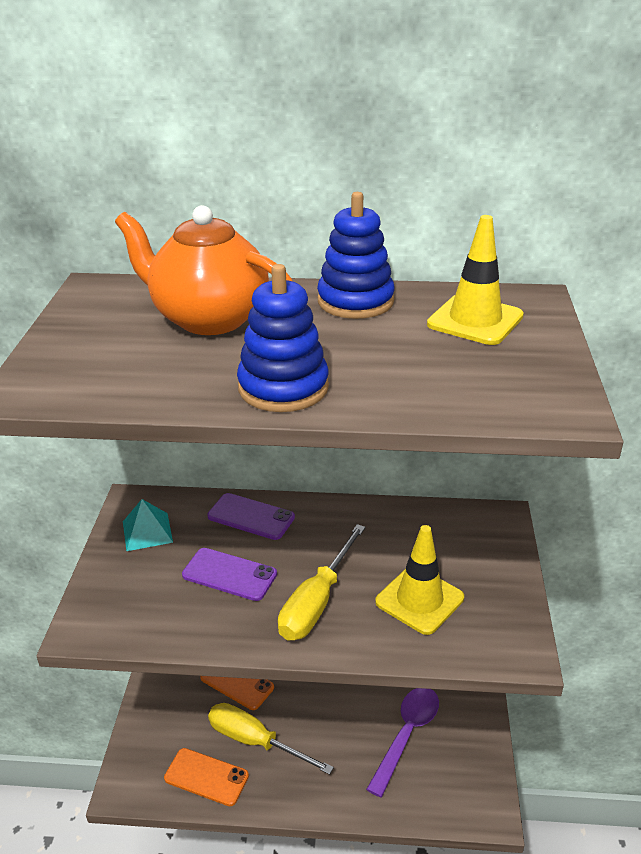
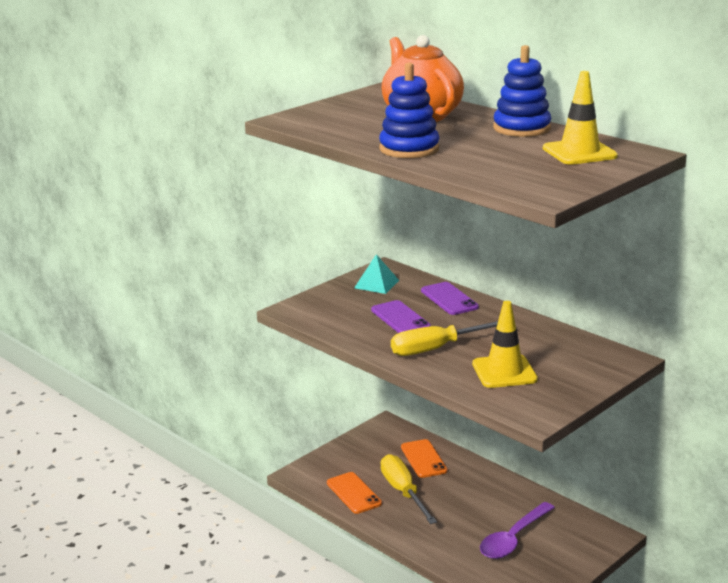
camera: 40 degrees right, 10 degrees down
(406, 735) = (513, 538): purple spoon -> purple spoon turned 150 degrees clockwise

